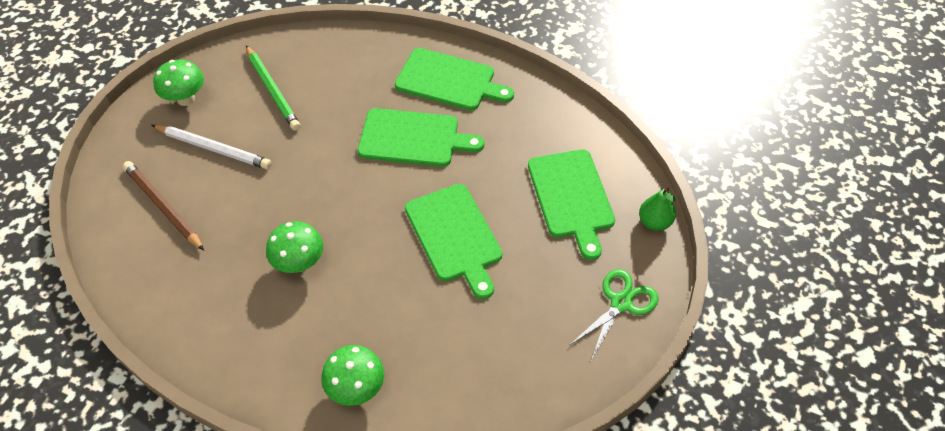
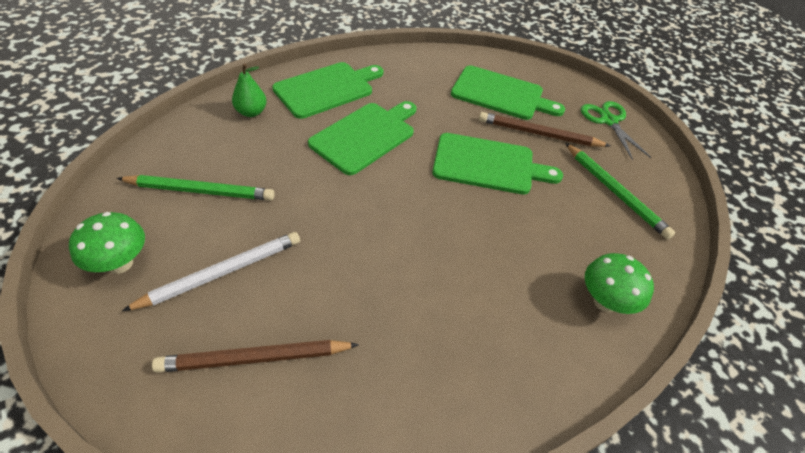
camera: 60 degrees left, 5 degrees down
(299, 263) = (436, 275): green mushroom -> none
(506, 348) = (615, 192): none -> green pencil
(537, 254) = (539, 134): none -> brown pencil
(654, 222) = (552, 74): green pear -> green pear (251, 112)

